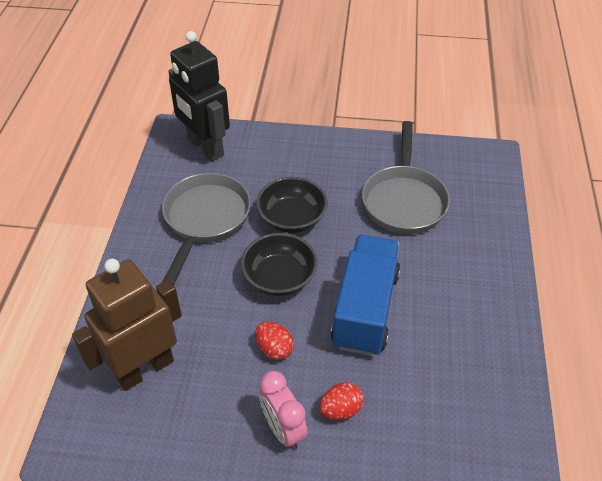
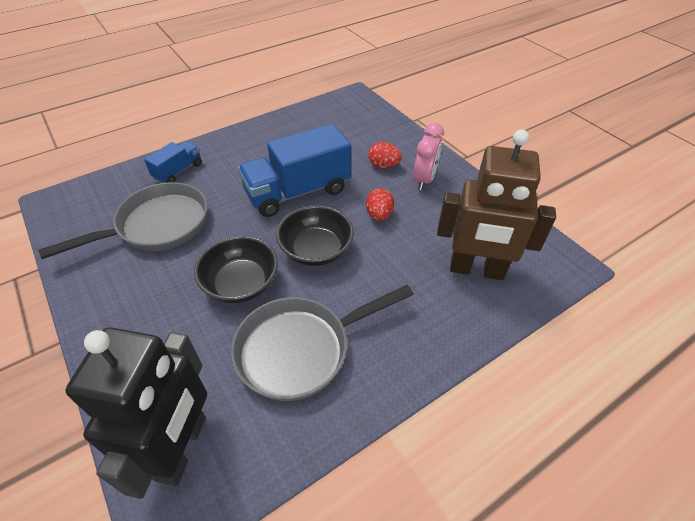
camera: 130 degrees left, 0 degrees up
(476, 241) = (178, 171): none -> blue truck

